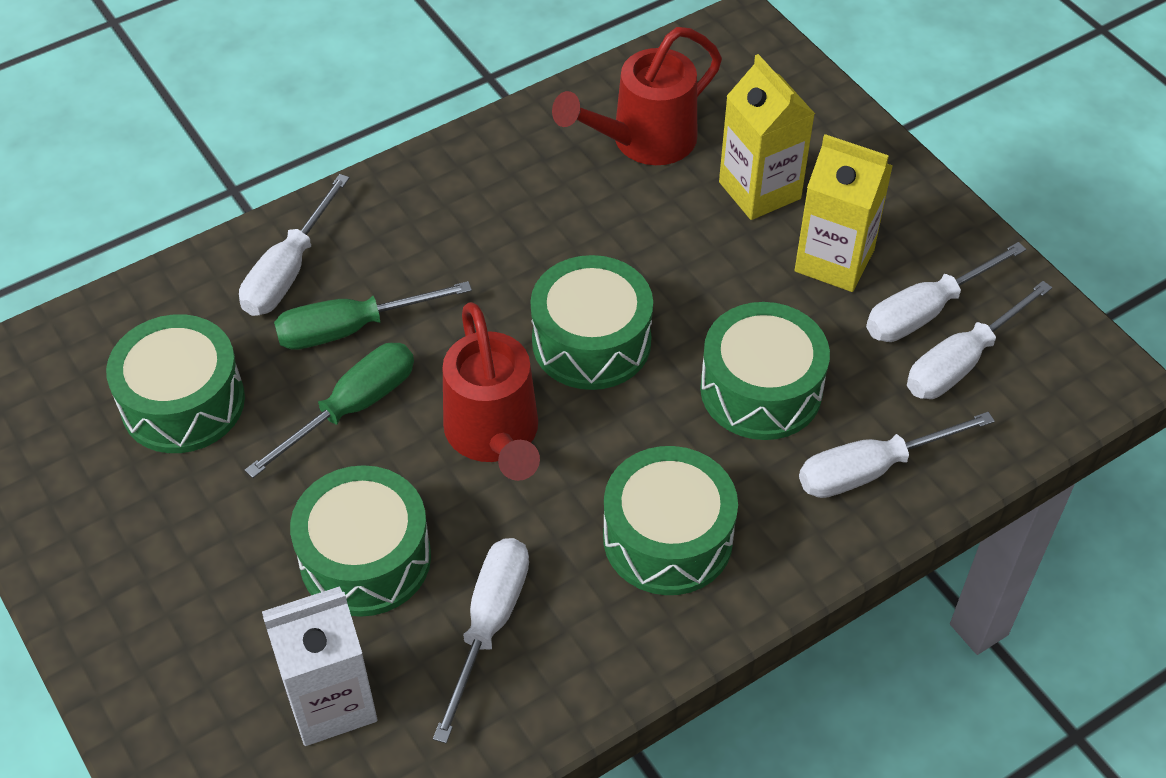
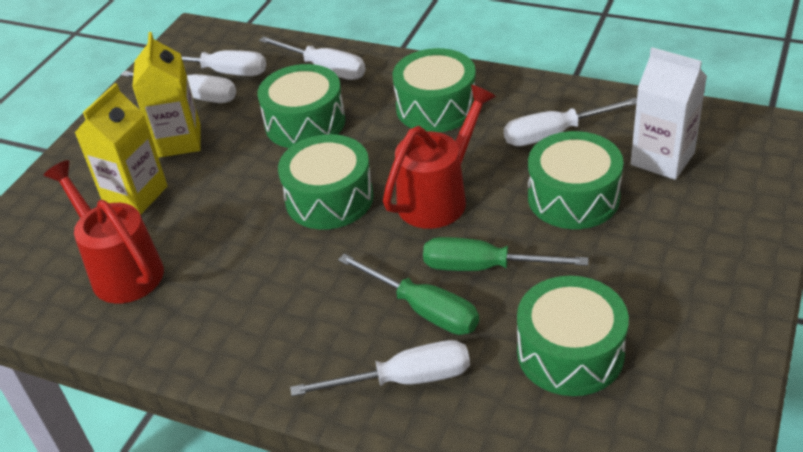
camera: 120 degrees left, 10 degrees down
(643, 141) = (121, 269): red watering can -> red watering can turned 150 degrees counterclockwise

